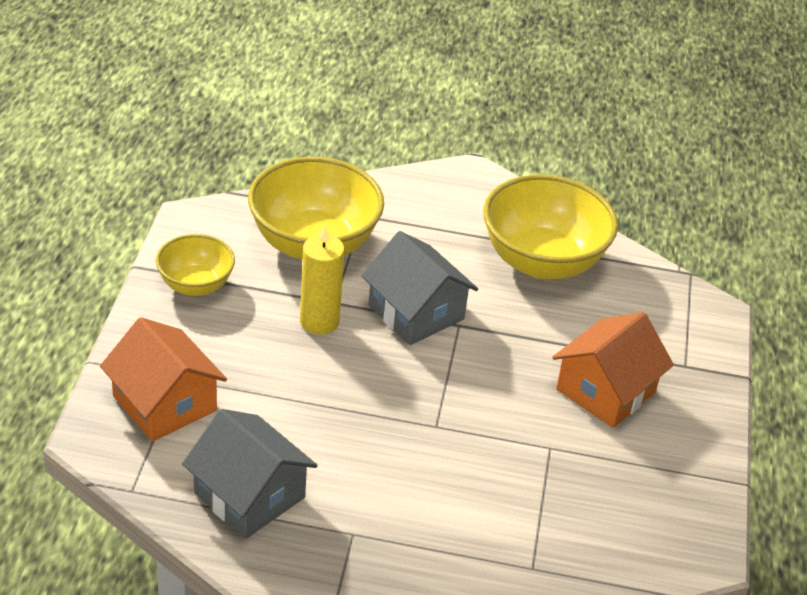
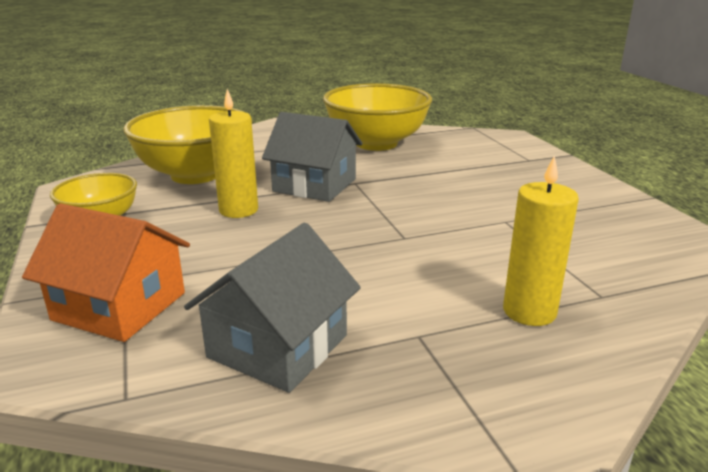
camera: 25 degrees left, 15 degrees down
(249, 495) = (278, 346): grey house -> grey house turned 75 degrees counterclockwise
(457, 553) = (529, 311): none -> yellow candle
(605, 391) = (499, 183): orange house -> none

